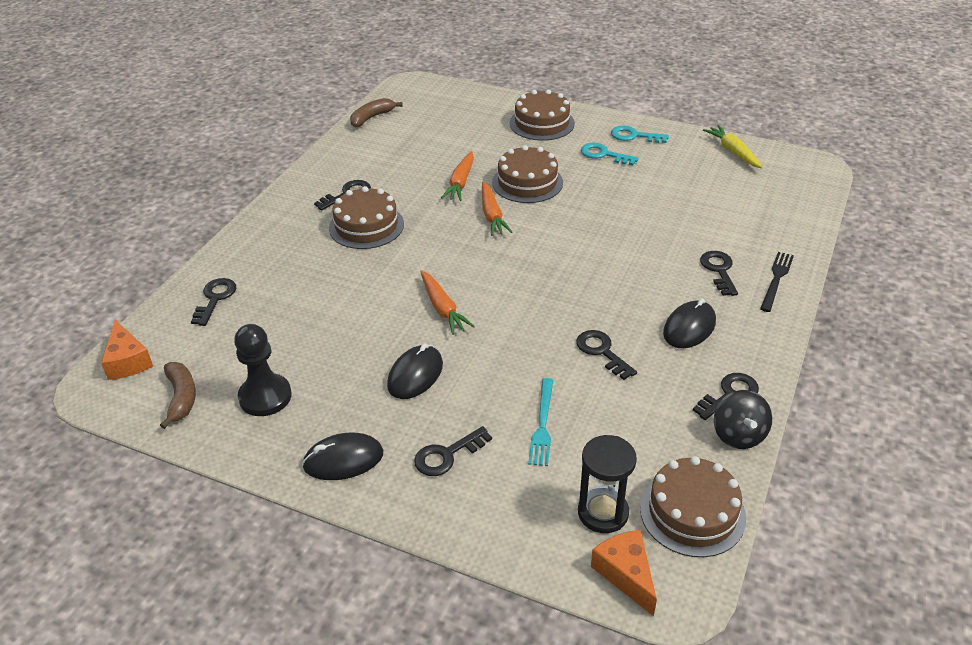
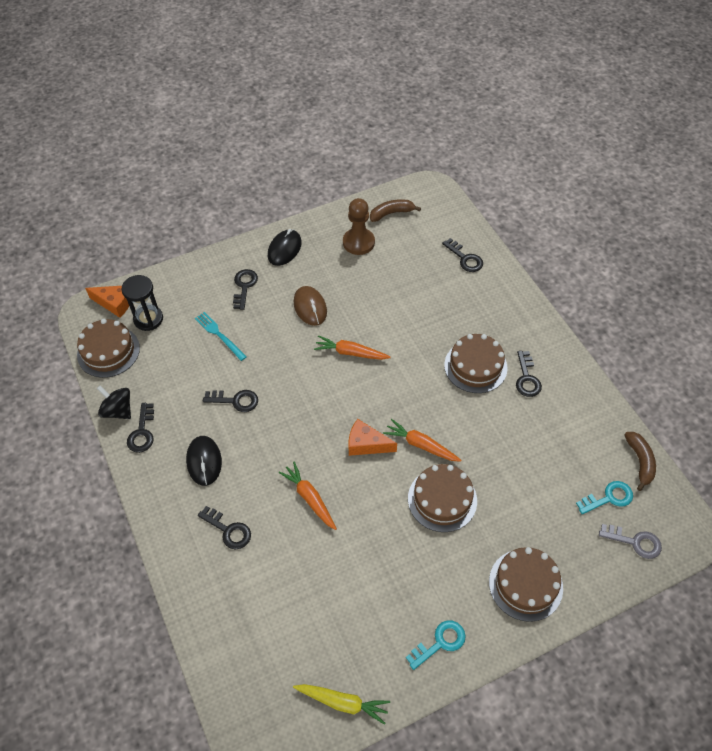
camera: 130 degrees right, 15 degrees up
(127, 361) = (442, 205): orange cheese -> orange cheese (366, 444)
(181, 397) = (391, 213): brown banana -> brown banana turned 135 degrees clockwise
(265, 397) = (358, 242): black pawn -> brown pawn
(415, 375) = (310, 307): black mouse -> brown mouse
(447, 98) = (634, 542): none -> grey key
(460, 182) = (481, 455): orange carrot -> orange carrot (309, 498)
(604, 155) = (432, 589): turquoise key -> turquoise key (608, 498)
(776, 279) = (184, 557): black fork -> none

